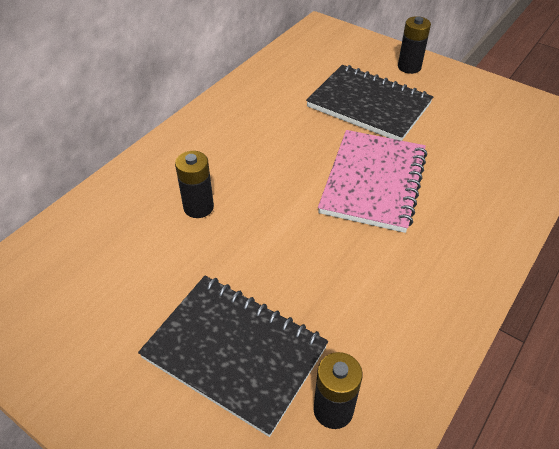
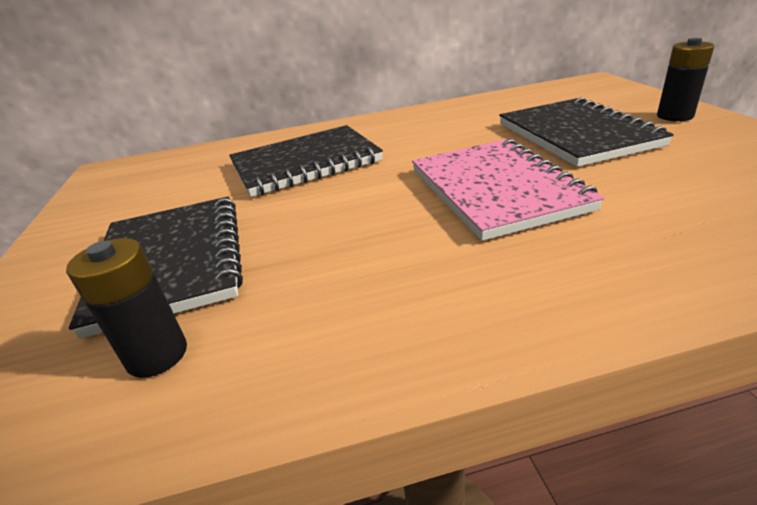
camera: 45 degrees right, 15 degrees down
(198, 207) = (305, 163): black battery -> black notebook
(373, 182) = (495, 190): pink notebook -> pink notebook turned 75 degrees counterclockwise

